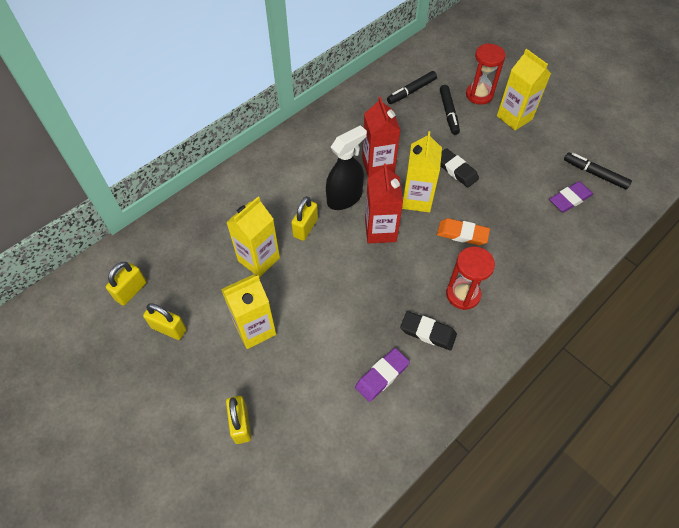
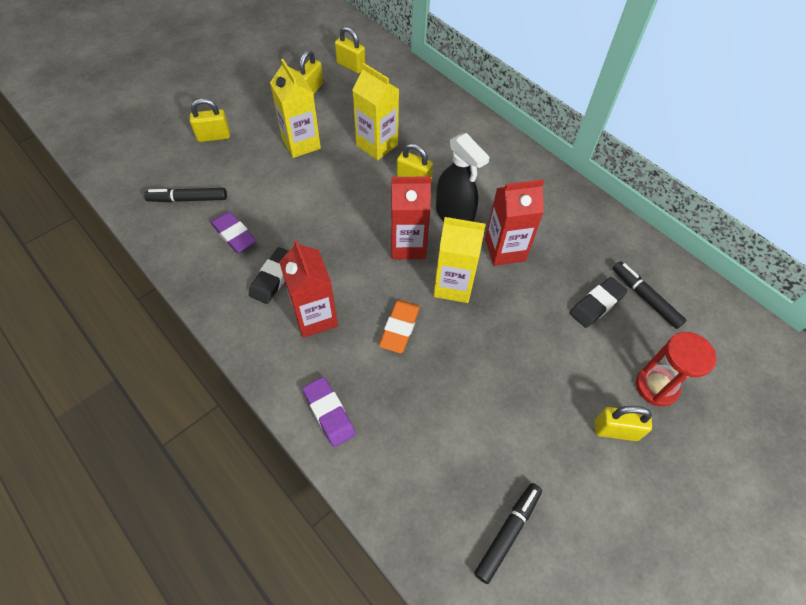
camera: 90 degrees right, 0 degrees up
(448, 113) = (610, 340): black marker -> black marker (188, 199)
(456, 170) = (503, 335): black eraser -> black eraser (597, 304)
(463, 294) = (315, 317): red hourglass -> red carton
(514, 117) = (615, 430): yellow carton -> yellow padlock
(569, 199) = (456, 479): purple eraser -> purple eraser (329, 413)

